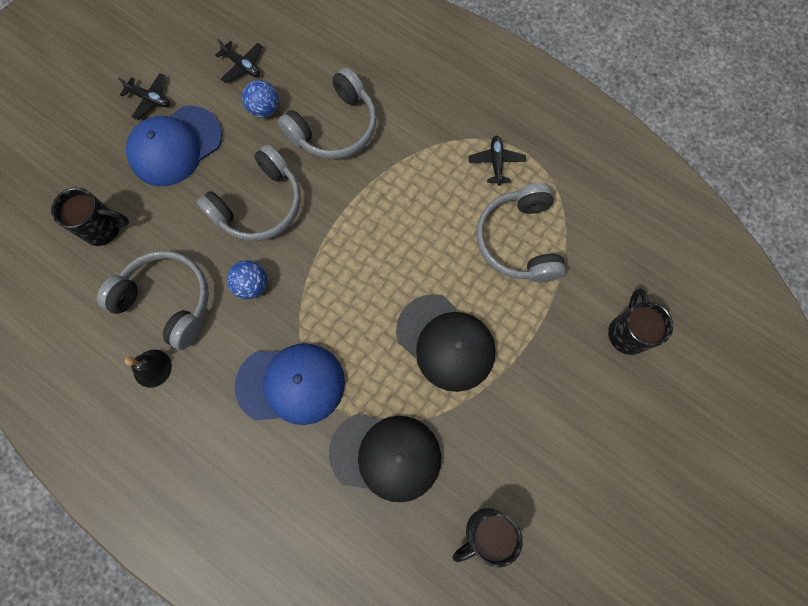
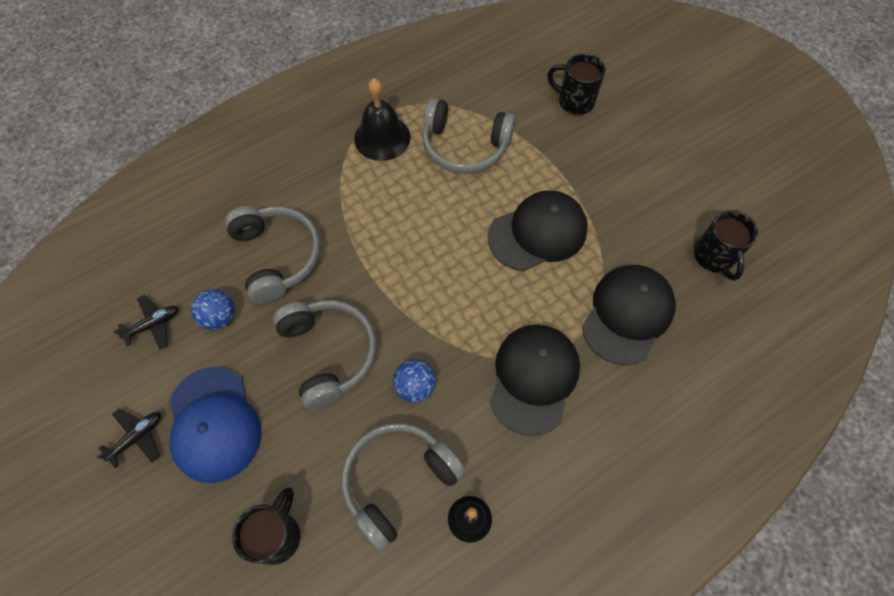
camera: 70 degrees left, 10 degrees down
(291, 384) = (533, 378): blue cap -> black cap
(496, 162) = (382, 137): black plane -> black bell

